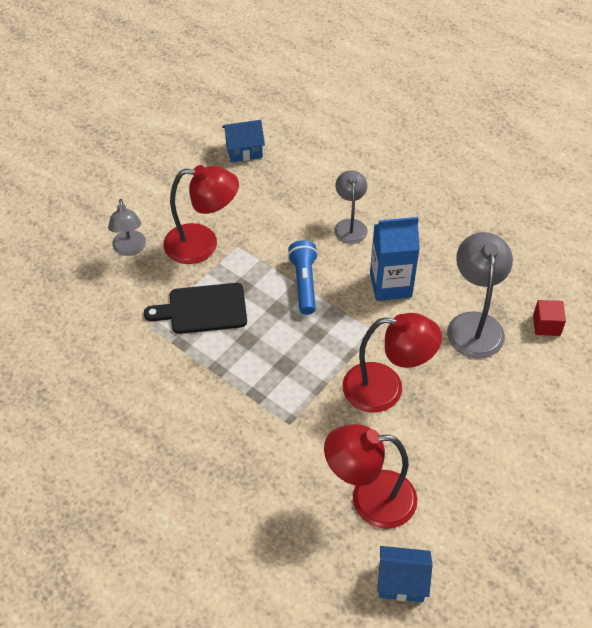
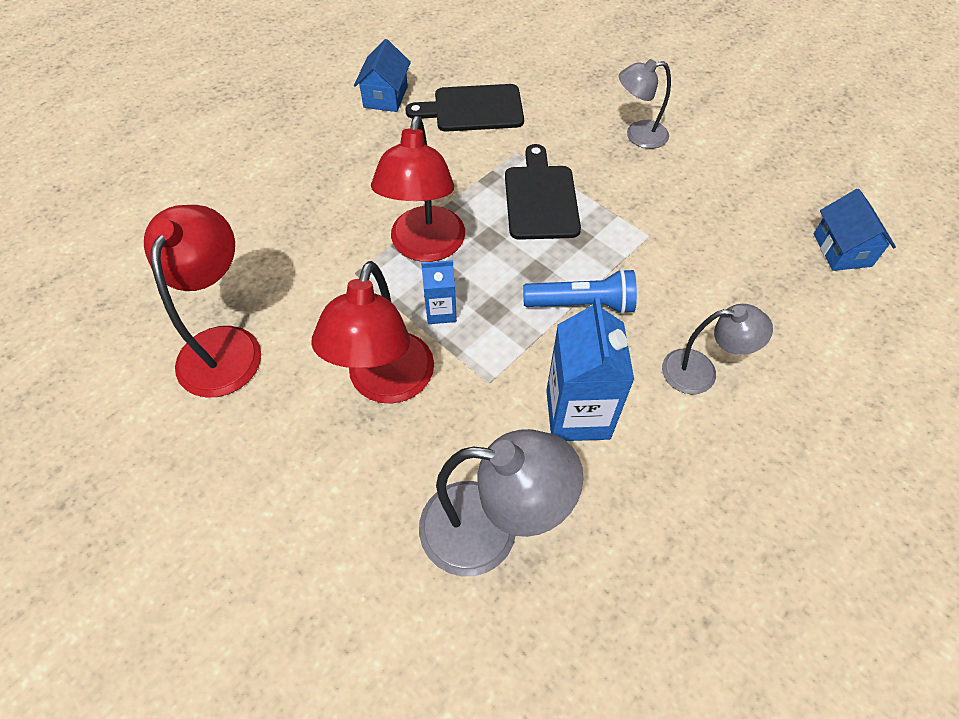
camera: 95 degrees right, 5 degrees up
(92, 361) = (473, 109): none -> black cutting board
(202, 244) = (650, 200): red lamp -> red lamp (425, 247)
(320, 363) = (441, 311): none -> blue carton
(401, 582) = (104, 366): blue house -> blue house (385, 97)
(546, 325) = (477, 663): red cube -> none

